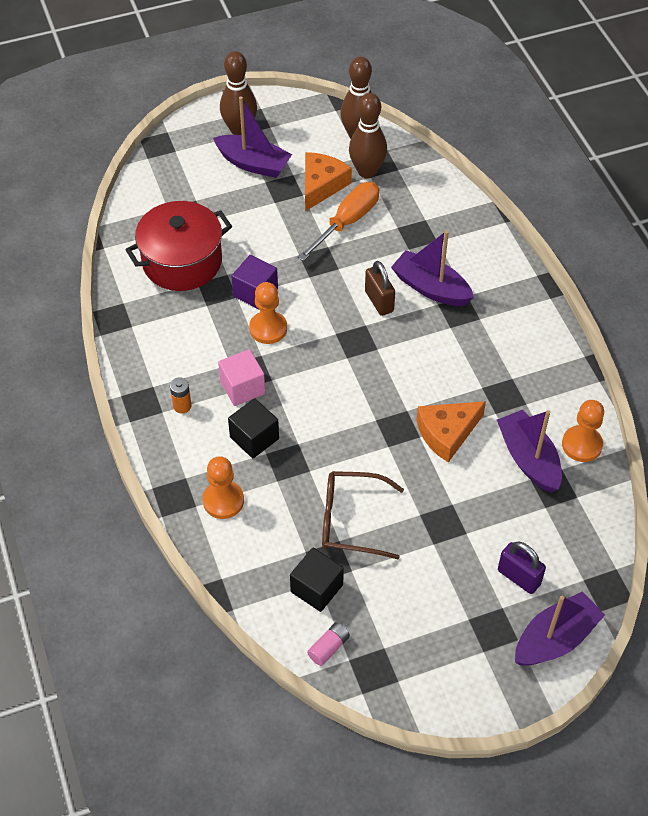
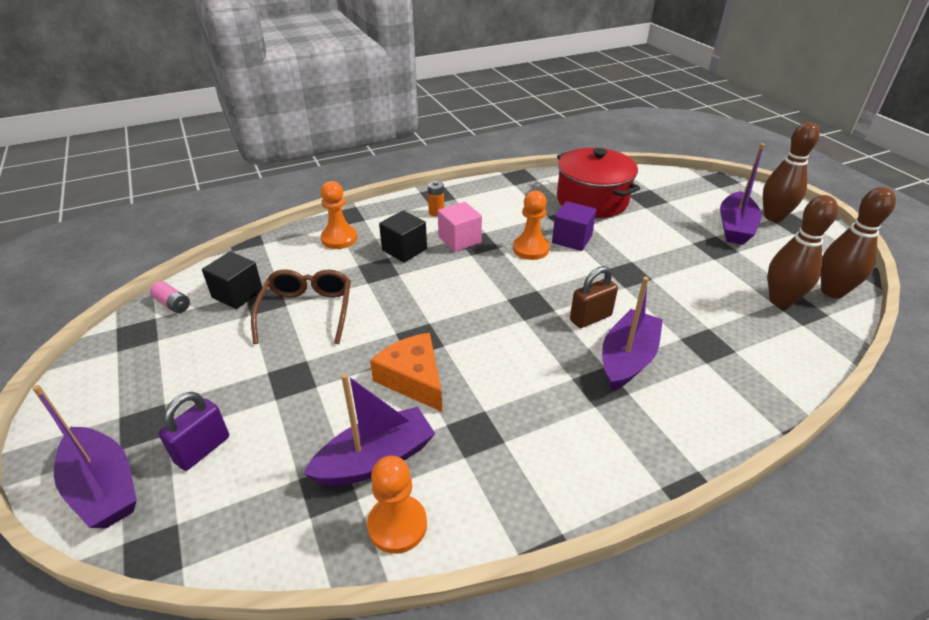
camera: 85 degrees right, 15 degrees down
(321, 185) = (735, 270): orange cheese -> none
(347, 222) = (694, 290): orange screwdriver -> none

